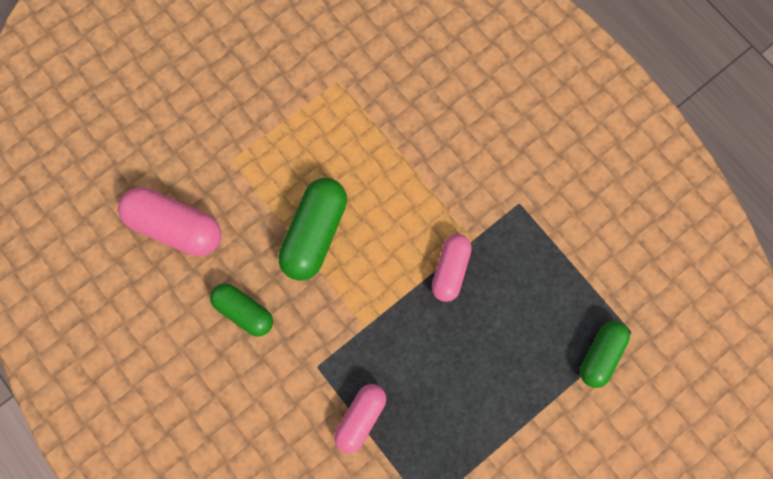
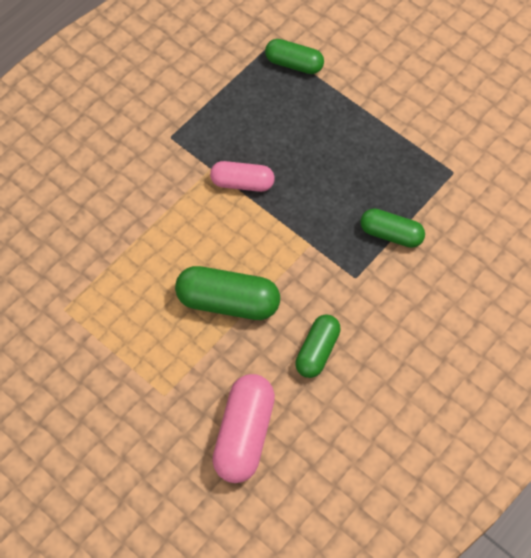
camera: 100 degrees left, 15 degrees down
(360, 417) = (391, 234): pink capsule -> green capsule

